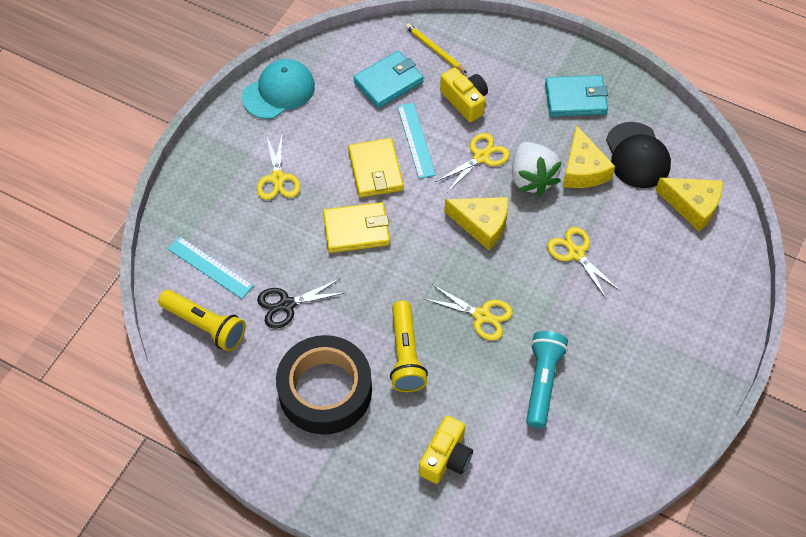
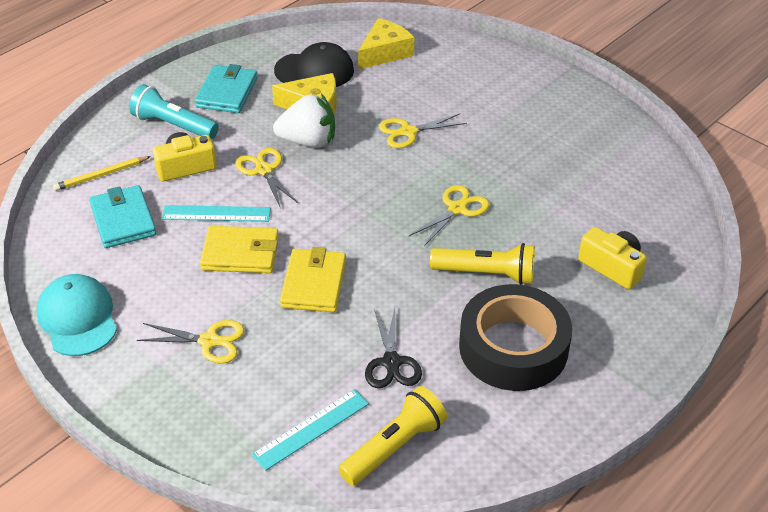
camera: 75 degrees left, 15 degrees down
(482, 224) = (348, 187): yellow cheese -> none
(542, 382) = (544, 184): turquoise flashlight -> turquoise flashlight (174, 125)

